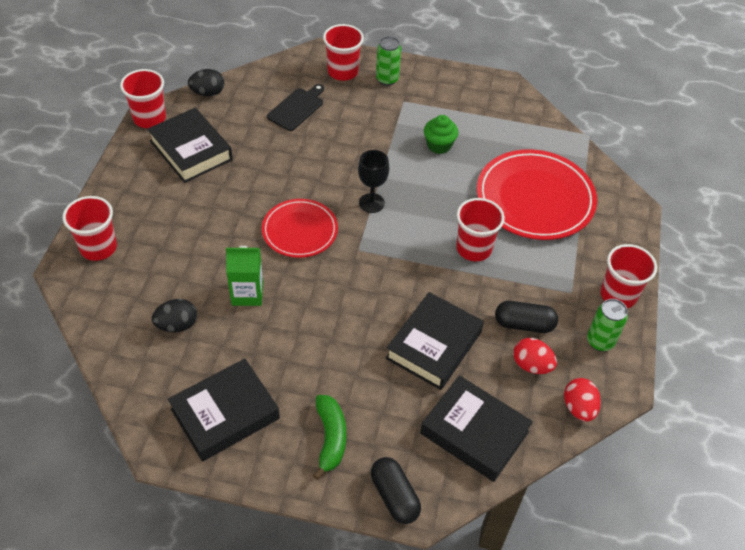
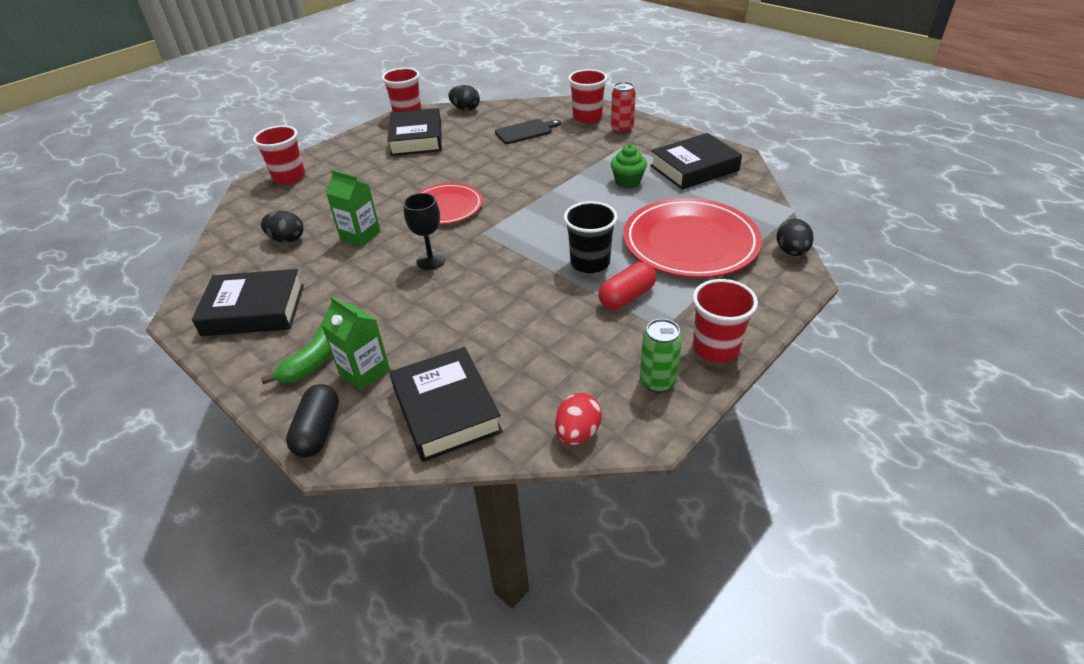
camera: 35 degrees right, 10 degrees down
(371, 203) = (526, 205): black goblet -> black goblet (431, 260)
(382, 429) = (364, 372): none -> green carton
(387, 79) = (622, 129): green can -> red can
(434, 345) = (478, 324): black book -> black book (694, 168)
(473, 248) = (590, 263): red cup -> black cup
(524, 324) = (585, 338): black capsule -> none
(526, 272) = (627, 297): none -> red capsule
(531, 365) = (560, 375): red egg -> none
(612, 181) = (791, 252): none -> black egg

